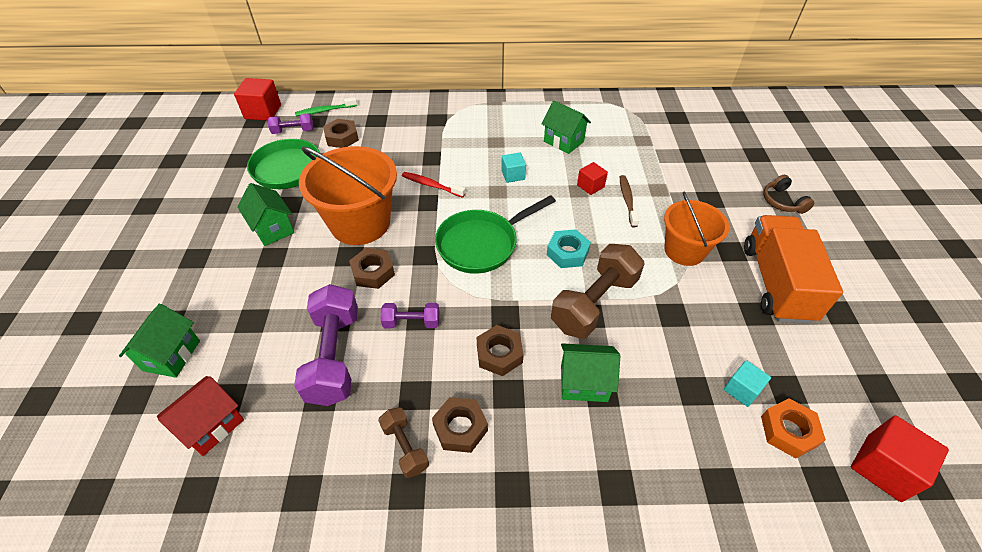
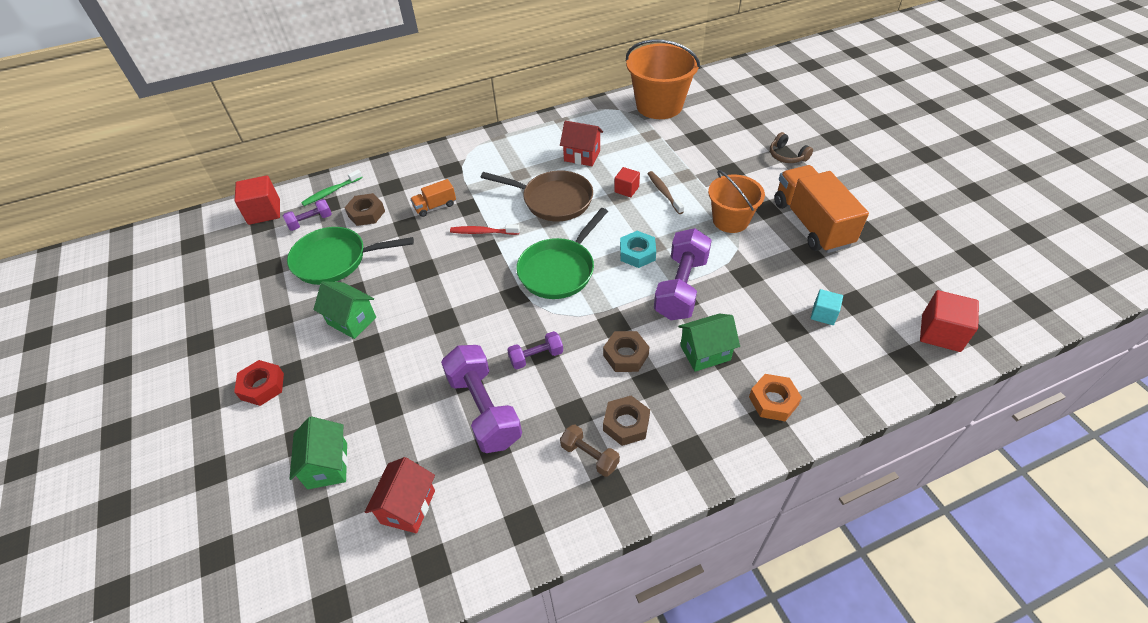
camera: 20 degrees left, 0 degrees up
(167, 261) = (262, 386): none -> red nut
(360, 223) = (436, 288): orange bucket -> orange bucket (659, 105)
(373, 272) = (475, 327): brown nut -> none
(403, 149) = (435, 206): none -> orange truck
(513, 175) = (553, 200): turquoise cube -> brown pan
(563, 141) = (582, 156): green house -> red house
(594, 303) = (681, 287): brown dumbbell -> purple dumbbell
(788, 431) = (868, 332): orange nut -> orange nut (773, 401)

